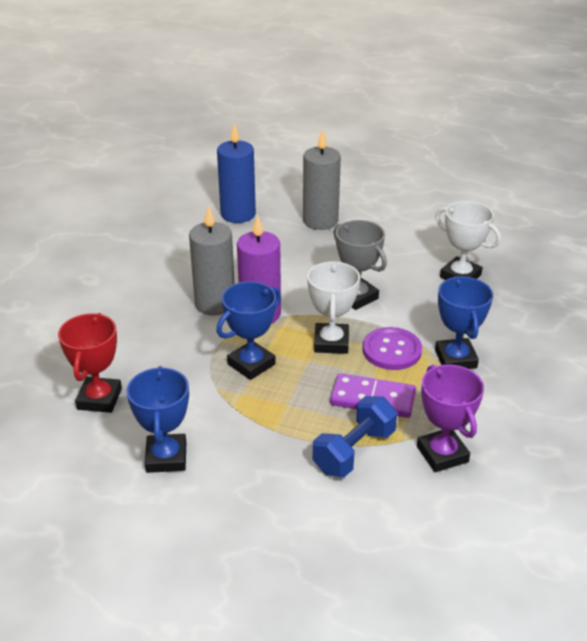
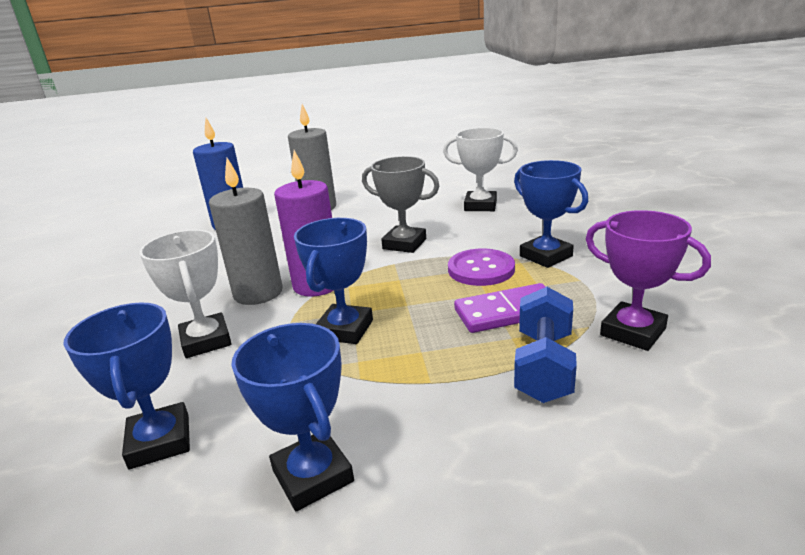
camera: 25 degrees left, 10 degrees down
(99, 399) = (160, 441): red trophy -> blue trophy
(331, 342) = (415, 283): white trophy -> white trophy (206, 341)

